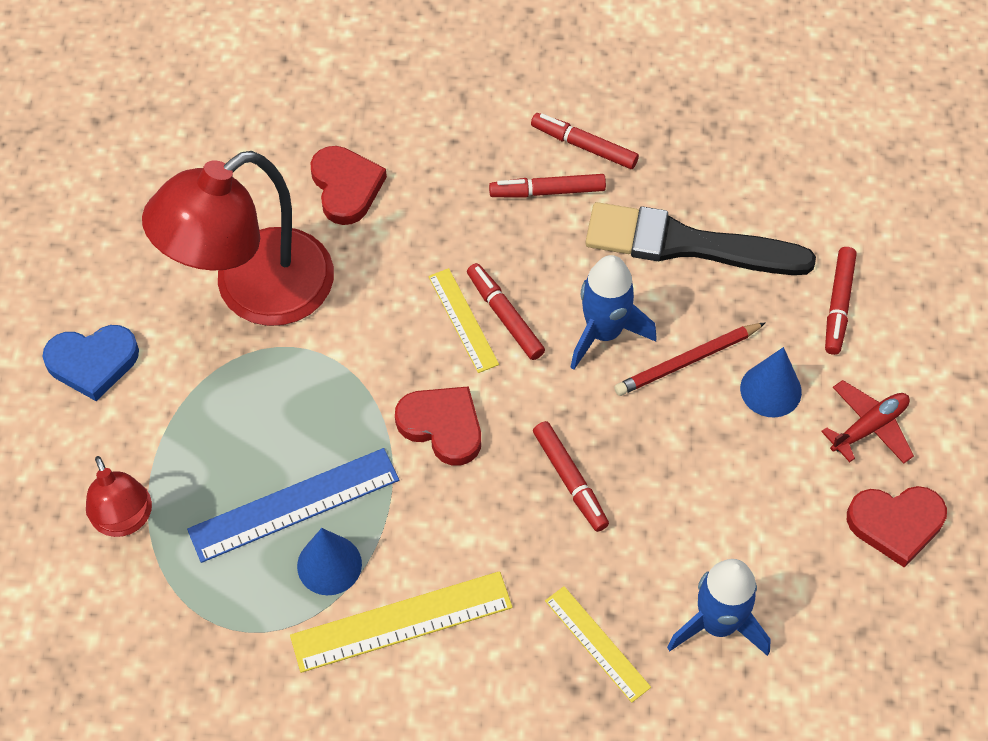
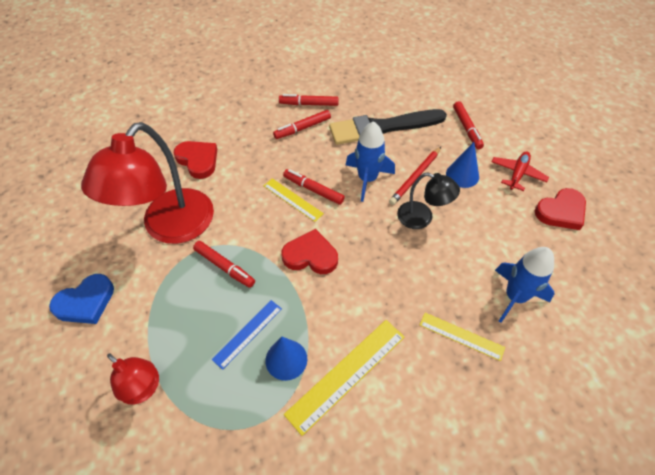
camera: 25 degrees left, 5 degrees down
(294, 505) = (248, 333): blue ruler -> blue ruler, size x0.61
(570, 480) = (394, 255): red marker -> red marker (224, 267)
(653, 437) = (422, 218): none -> black lamp

